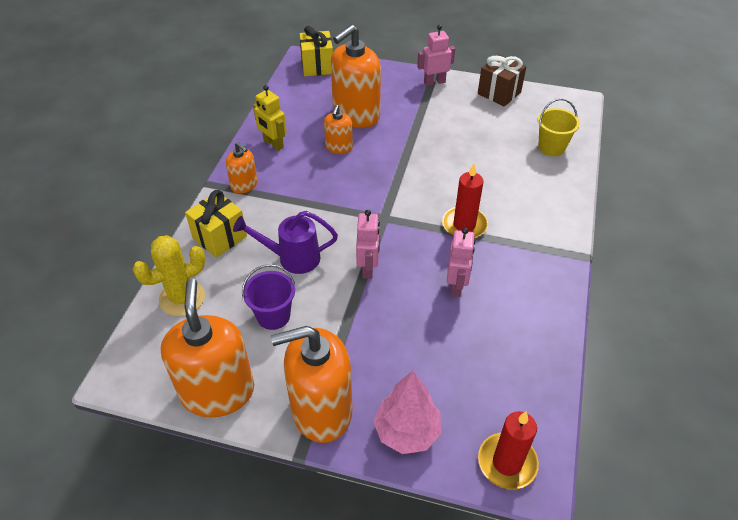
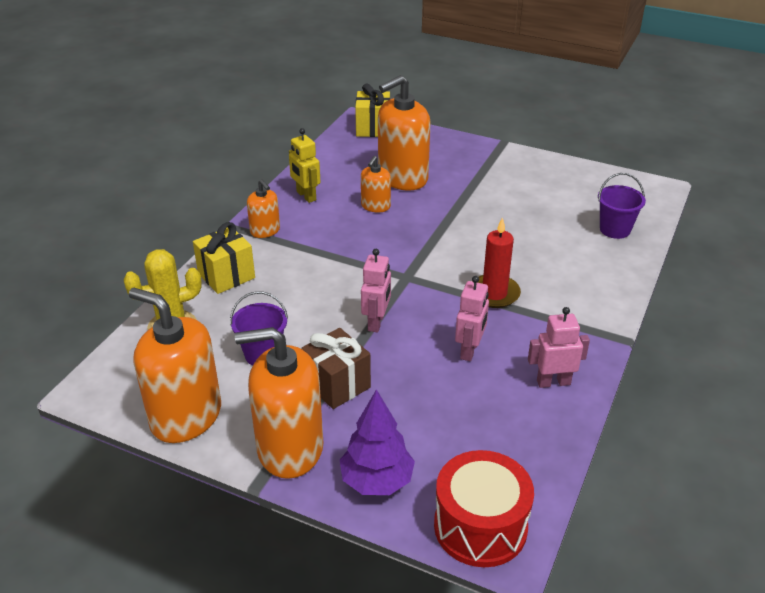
camera: 10 degrees right, 10 degrees down
(218, 392) = (186, 416): orange soap dispenser -> orange soap dispenser turned 60 degrees counterclockwise
(292, 258) = (298, 303): purple watering can -> none
(407, 431) = (376, 481): pink tree -> purple tree
(434, 82) = (498, 154): pink robot -> pink robot (553, 382)
(499, 93) = (568, 171): brown gift -> brown gift (337, 384)
(507, 462) = (480, 526): red candle -> red drum
(551, 147) = (615, 229): yellow bucket -> purple bucket

